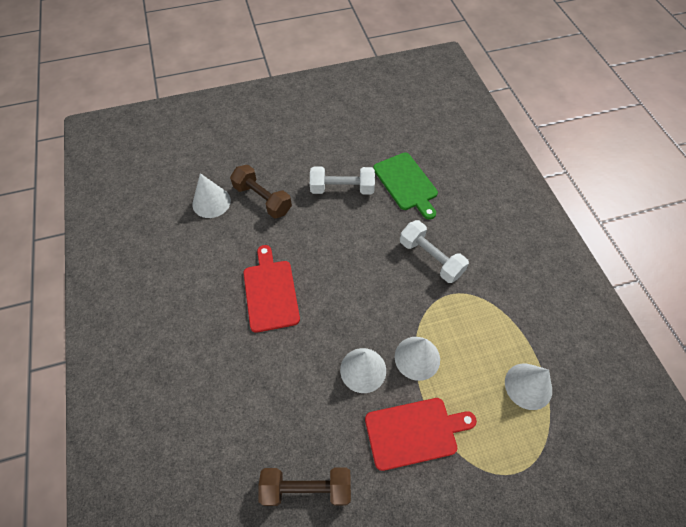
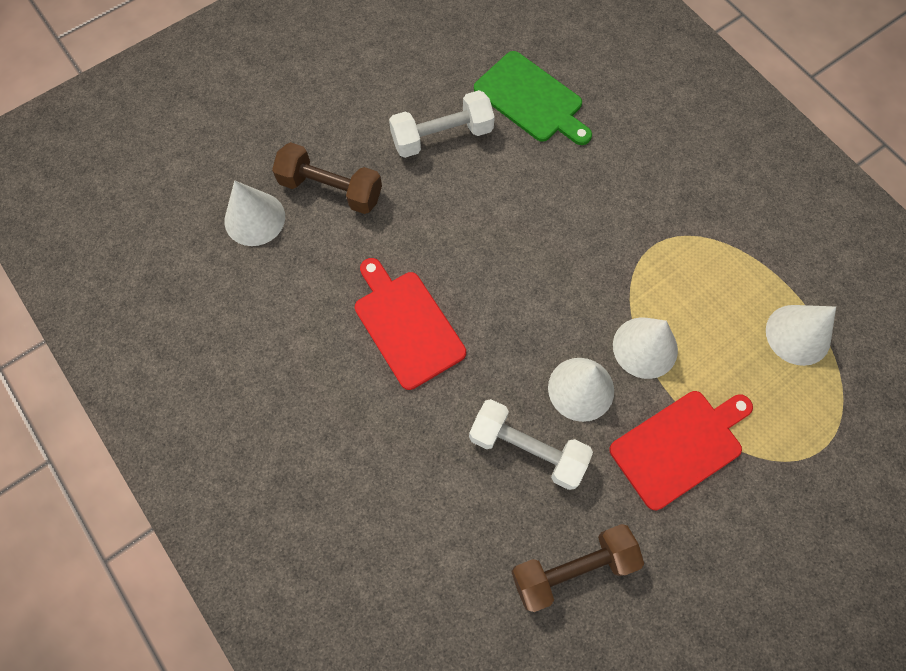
camera: 20 degrees left, 10 degrees up
(430, 258) = (609, 201): white dumbbell -> white dumbbell (527, 449)

